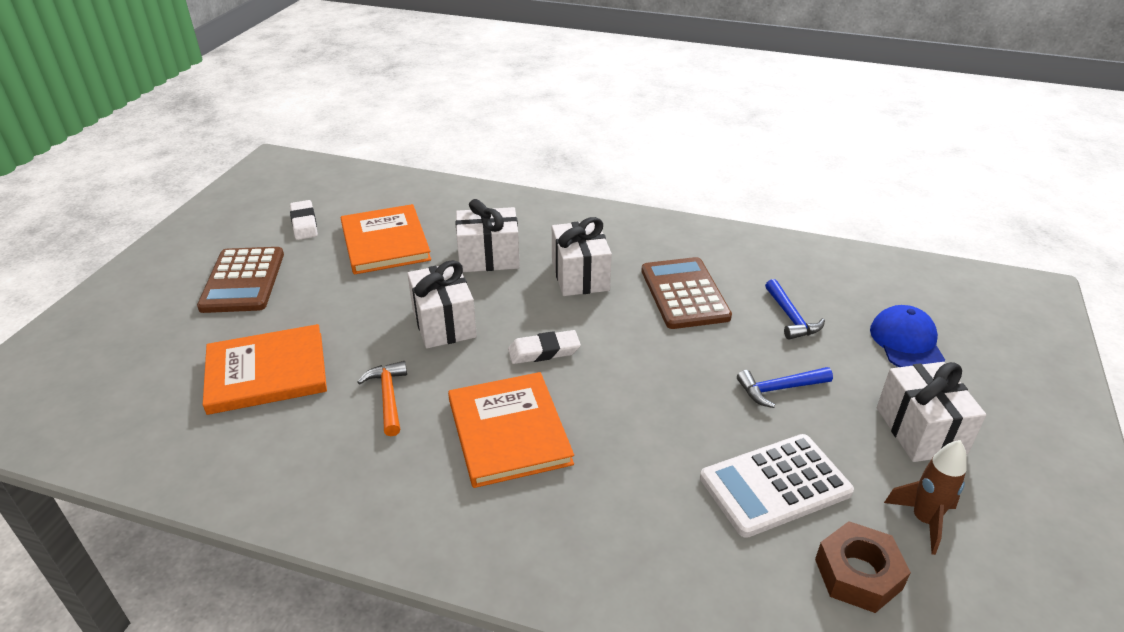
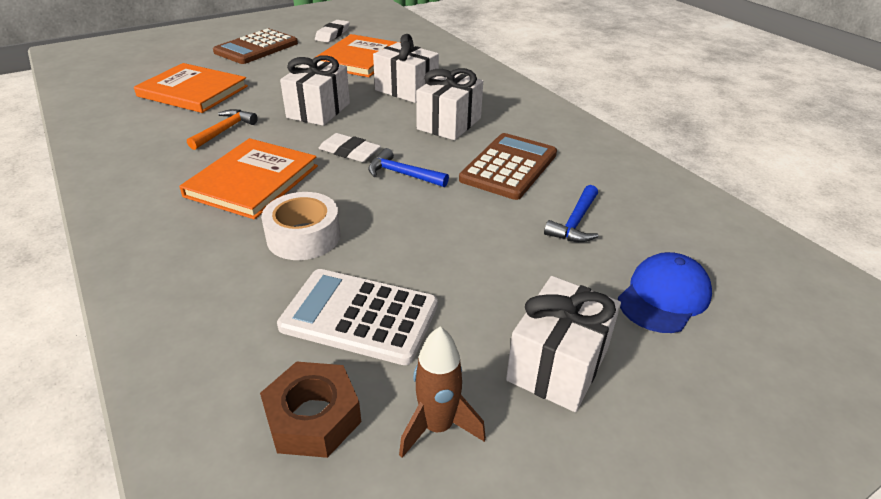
camera: 40 degrees right, 0 degrees up
(637, 452) = (303, 236): none -> white tape
(779, 389) = (477, 261): blue hammer -> blue hammer (402, 174)

